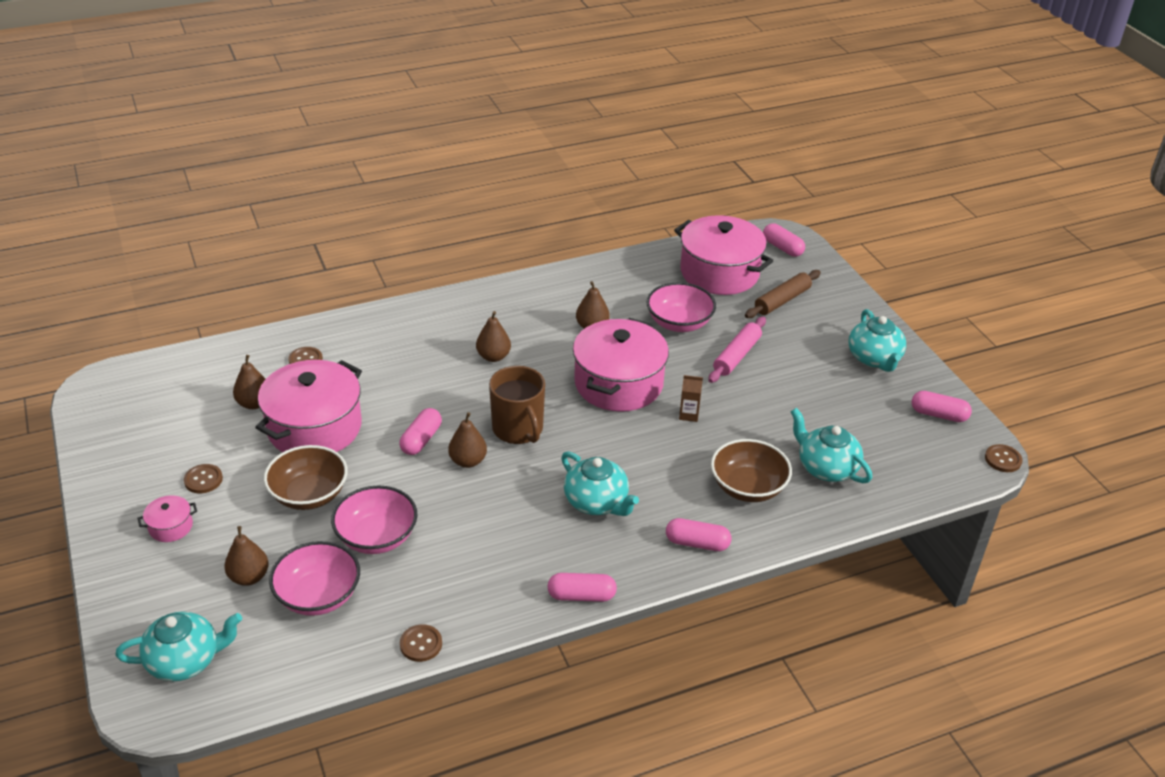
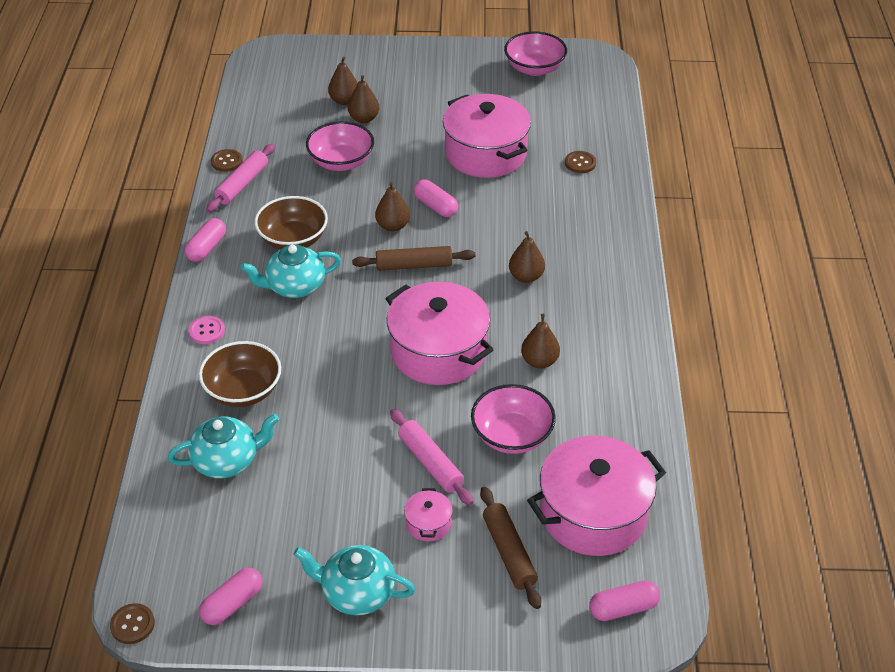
camera: 115 degrees right, 5 degrees up
(171, 527) = (417, 75): pink pot -> pink pot (428, 523)
(185, 660) = (292, 68): turquoise teapot -> none
(203, 480) = (457, 93): brown button -> none
(254, 403) = (534, 128): brown pear -> brown pear (364, 118)
(309, 494) = (408, 138): brown bowl -> brown bowl (293, 239)
(318, 596) = (304, 126): pink bowl -> pink bowl (534, 68)
(457, 610) = (242, 184): none -> pink rolling pin
(518, 429) = (414, 265): brown mug -> brown rolling pin
(689, 414) = (363, 387): brown carton -> none
(697, 543) = (207, 331): pink capsule -> pink button

